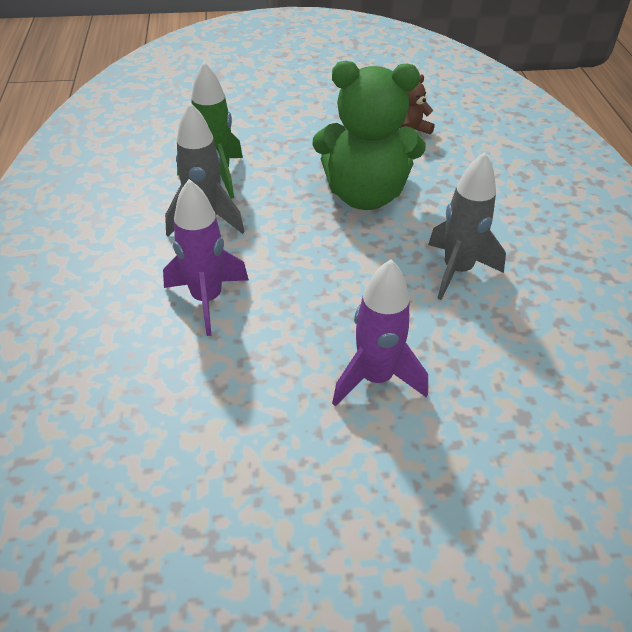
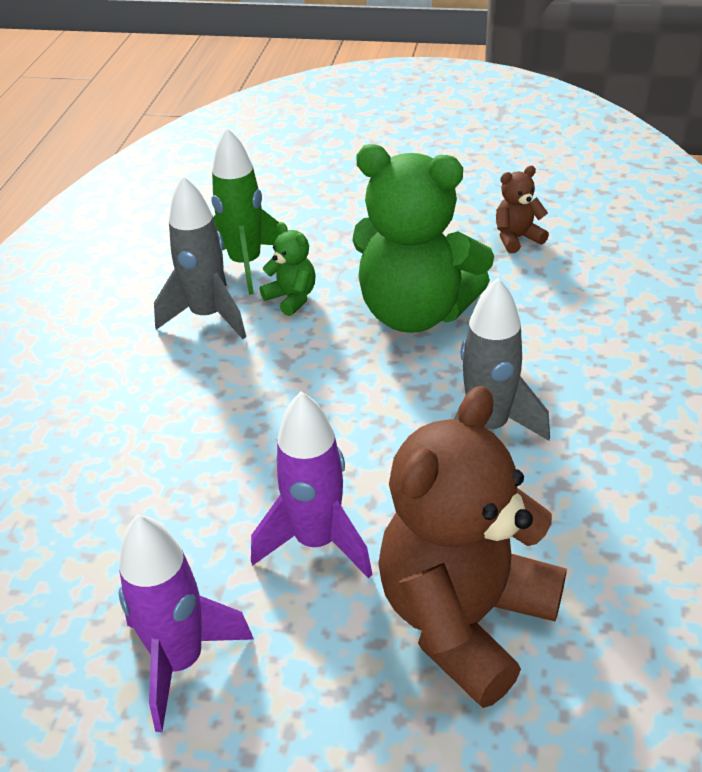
camera: 20 degrees right, 5 degrees down
(207, 299) = (166, 411): purple rocket -> purple rocket (180, 662)
(266, 197) = (292, 298): none -> green teddy bear
(509, 412) = (464, 619): none -> brown teddy bear

